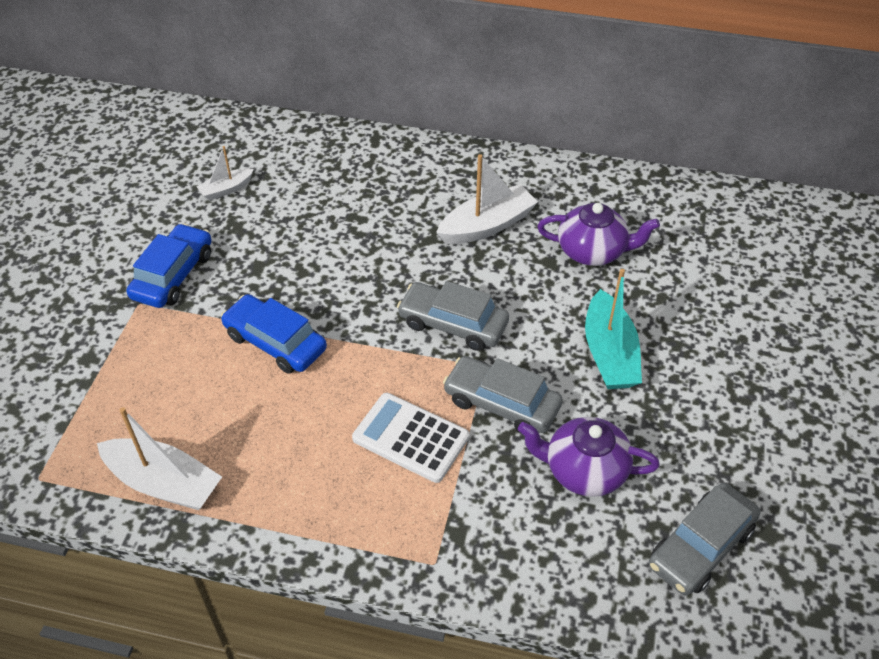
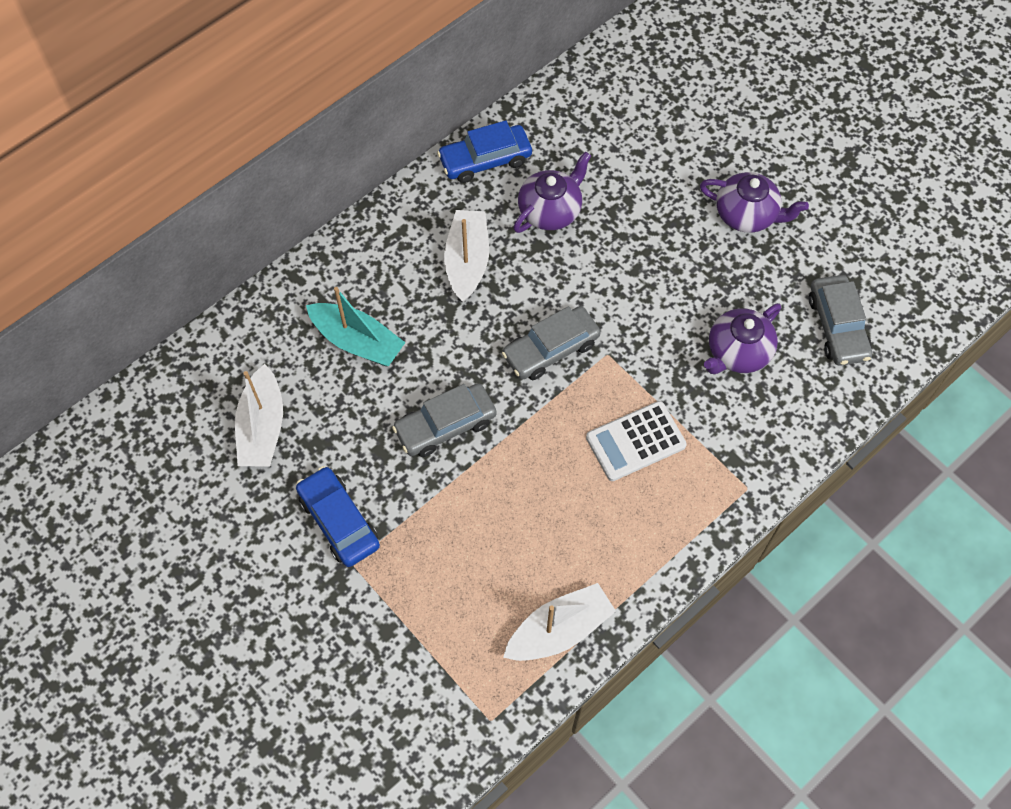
camera: 55 degrees left, 15 degrees up
(226, 189) = (262, 427): white boat -> white boat, size x1.78
(275, 342) = (475, 482): blue car -> blue car (485, 160)
(501, 403) = (647, 365): grey car -> grey car (445, 425)
(609, 353) = (653, 268): turquoise boat -> turquoise boat (357, 341)
(747, 395) = (747, 214): none -> purple teapot

